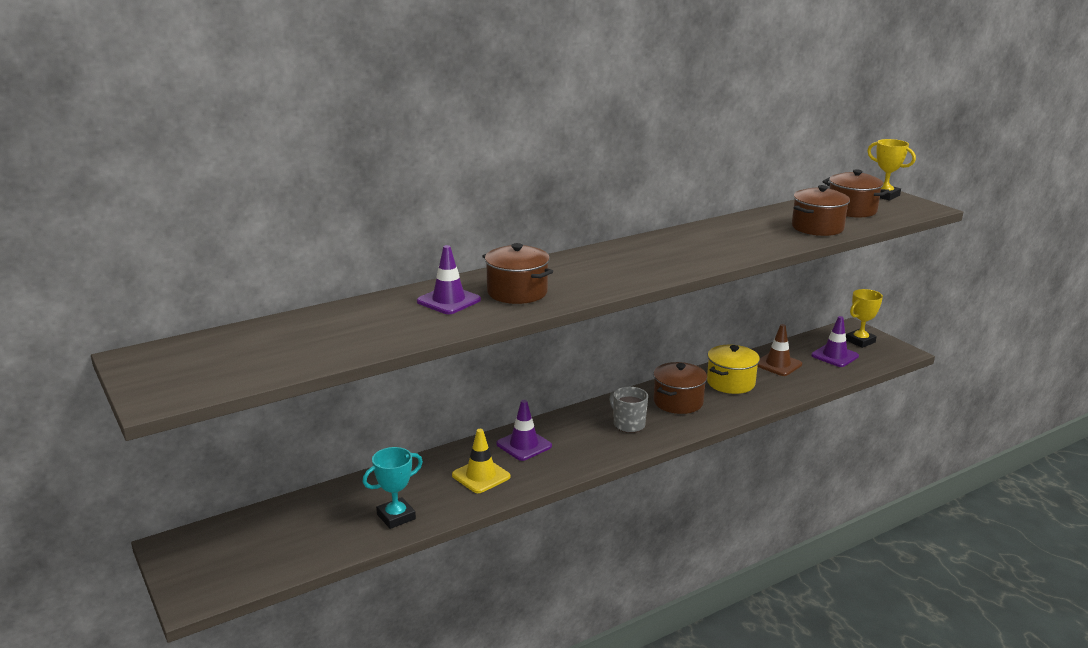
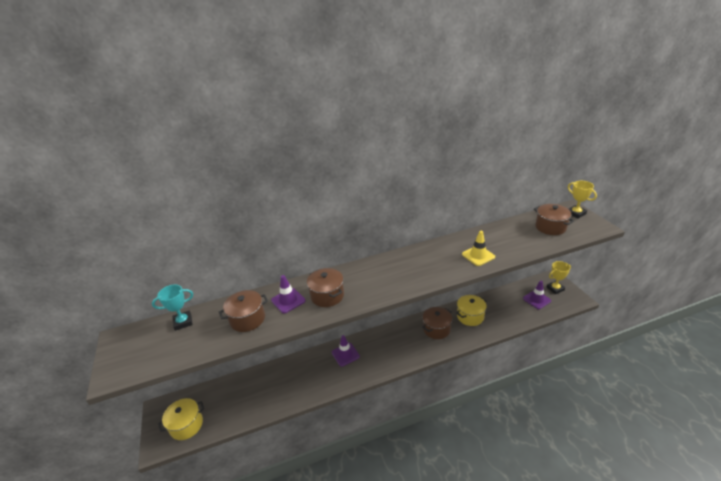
camera: 15 degrees right, 10 degrees up
(243, 563) = (186, 425): none -> yellow pot
(396, 517) = (267, 401): turquoise trophy -> turquoise trophy (183, 322)
(481, 476) = (317, 375): yellow traffic cone -> yellow traffic cone (478, 255)
(628, 424) = (404, 344): grey mug -> none
(778, 364) = (501, 304): brown traffic cone -> none
(817, 228) = (523, 244): brown pot -> brown pot (247, 319)

